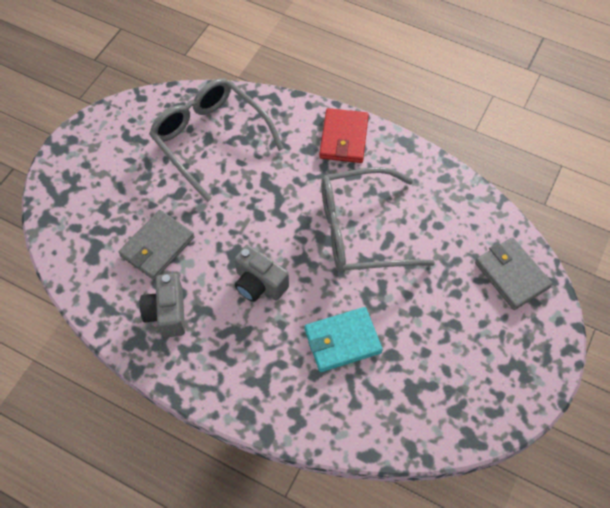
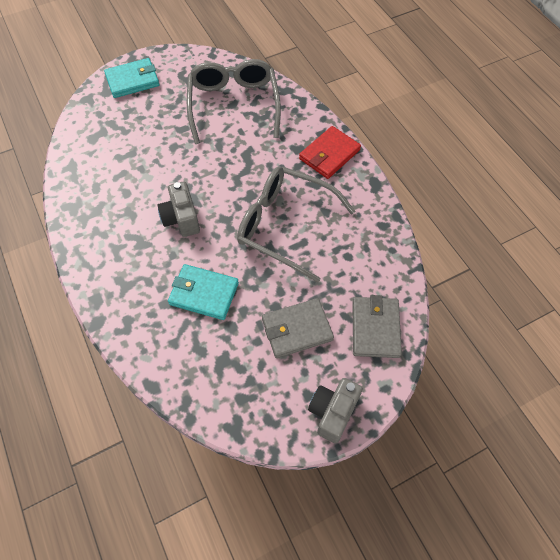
camera: 35 degrees right, 0 degrees up
(79, 171) = (132, 80): none -> turquoise wallet
(157, 246) = (138, 155): grey wallet -> grey wallet (297, 329)
(167, 313) = (106, 201): grey camera -> grey camera (332, 412)

